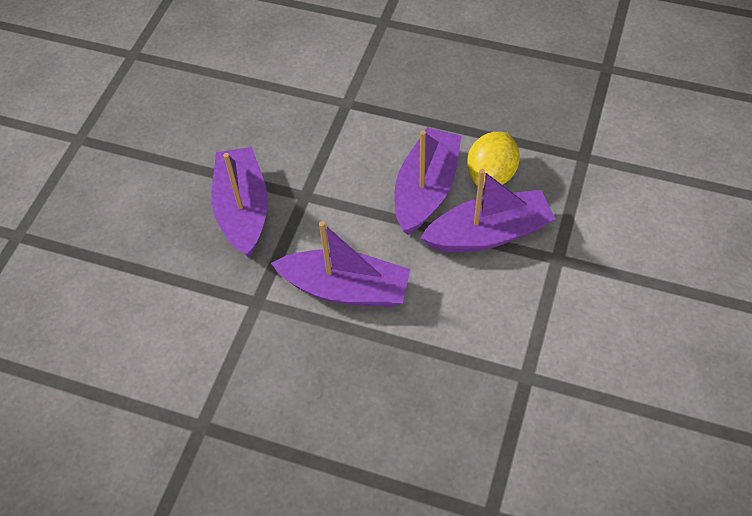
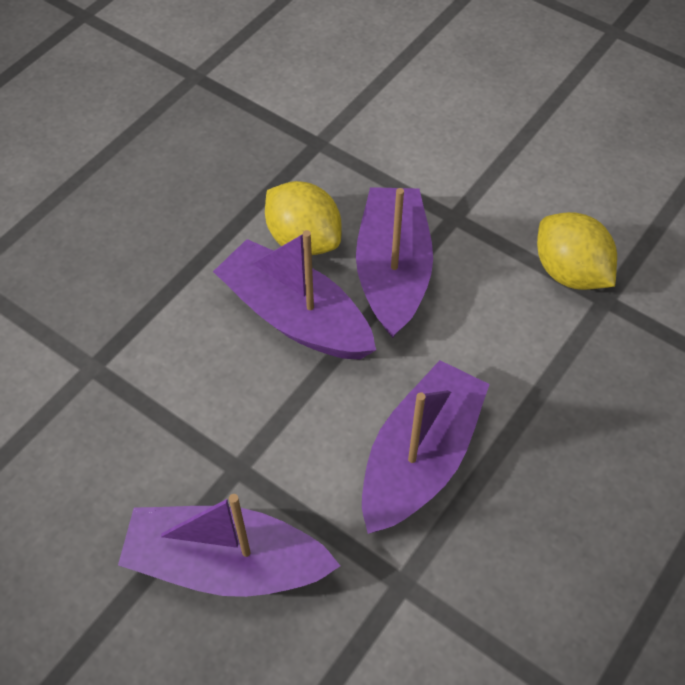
camera: 75 degrees left, 0 degrees up
(541, 346) = (569, 272): none -> yellow lemon

